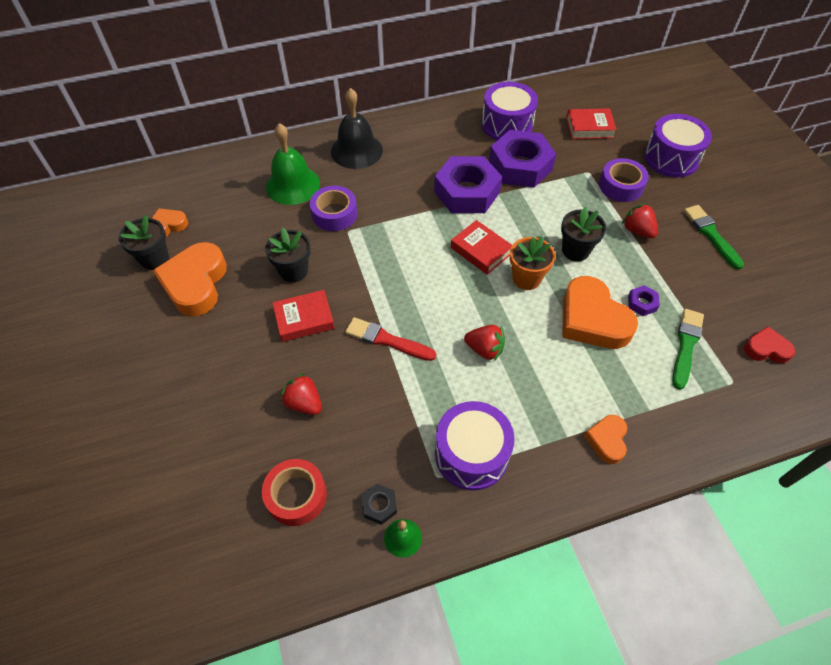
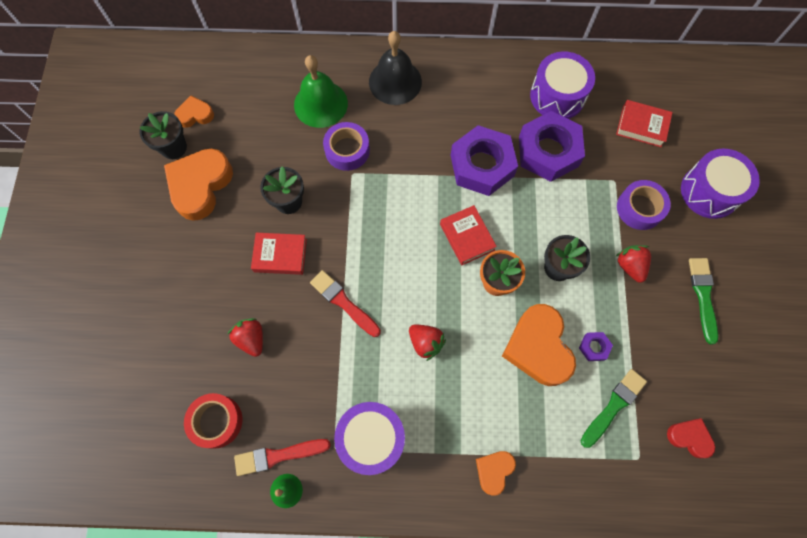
camera: 20 degrees right, 15 degrees up
(379, 506) = (278, 456): black nut -> red brush

